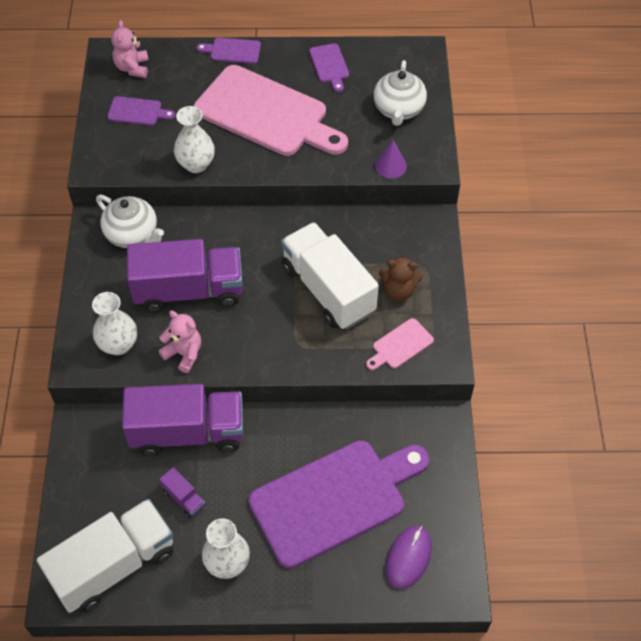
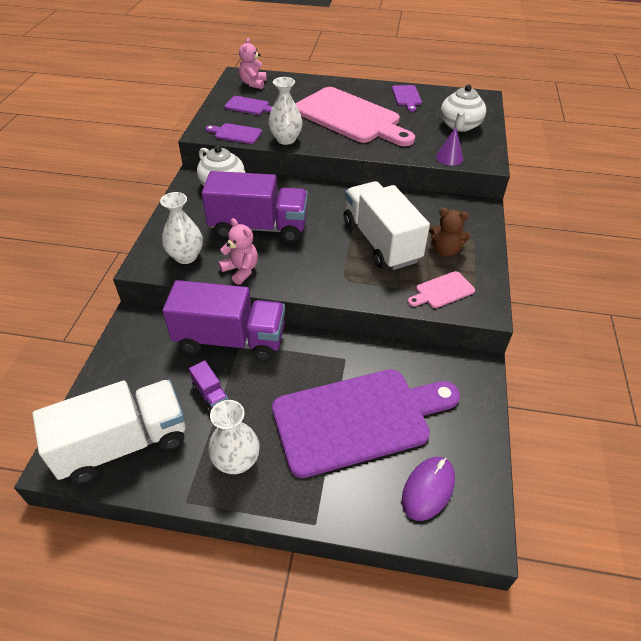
camera: 10 degrees right, 10 degrees down
(232, 51) = (332, 82): purple cutting board -> purple cutting board (236, 133)

